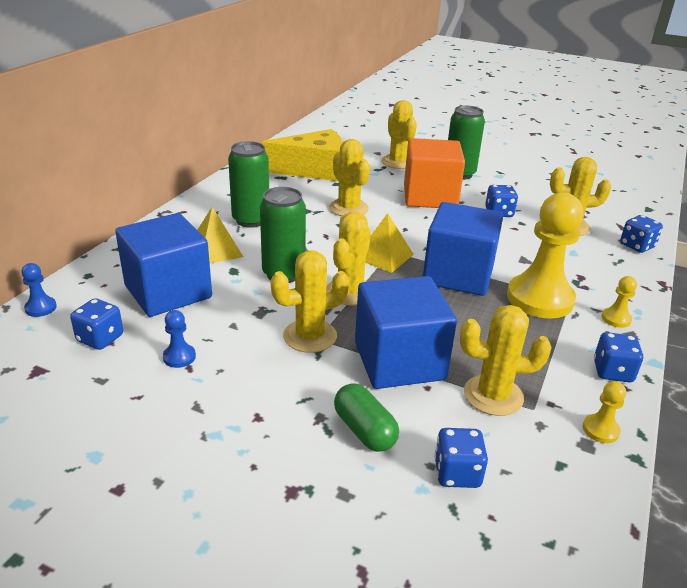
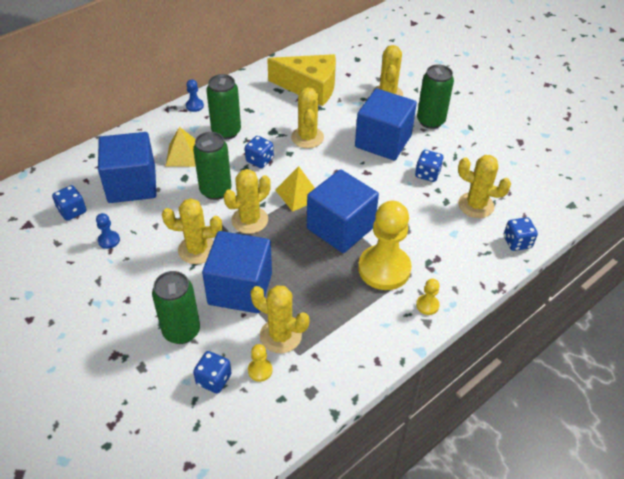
camera: 25 degrees right, 15 degrees up
(40, 308) = (51, 175): blue pawn -> blue pawn (194, 106)
(364, 430) = (181, 331): green capsule -> green can
(430, 197) = (383, 141): orange cube -> blue cube
(600, 430) = (329, 386): yellow pawn -> yellow pawn (260, 370)
(612, 371) = (380, 347): blue dice -> blue dice (259, 160)

